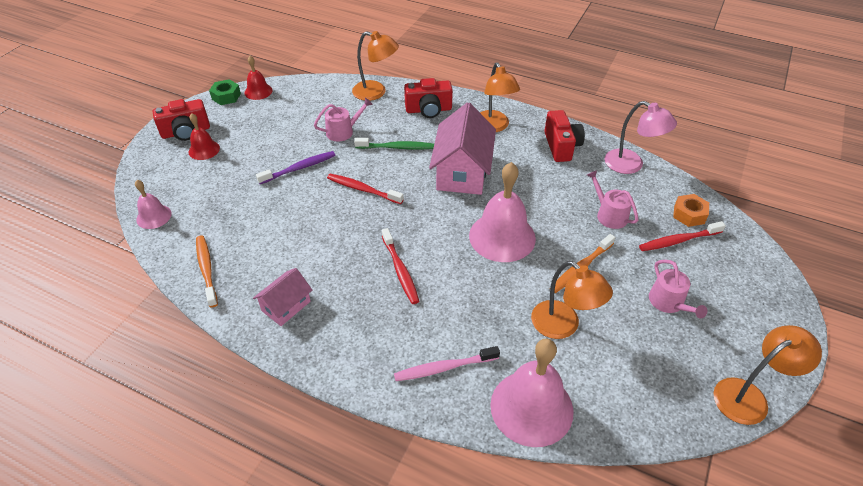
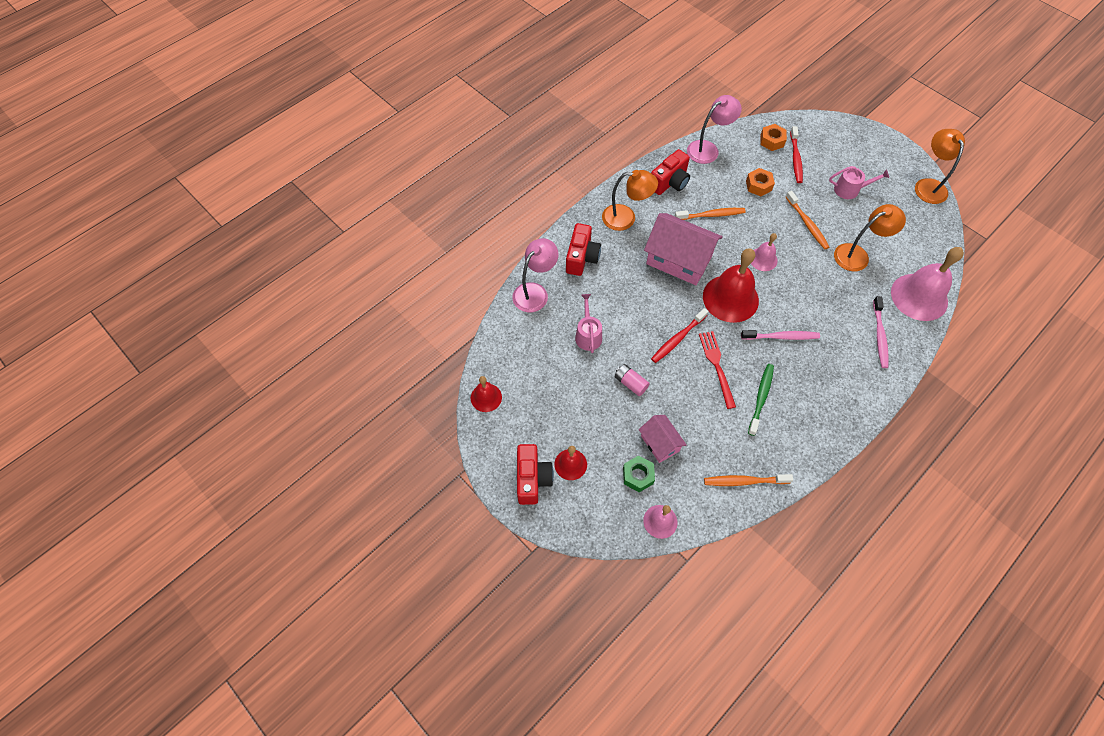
camera: 70 degrees left, 15 degrees up
(226, 96) = (482, 430): green nut -> green nut (638, 476)
(286, 306) = (800, 425): pink house -> pink house (660, 443)
(299, 168) = (630, 383): purple toothbrush -> pink battery
(341, 224) = (716, 366): none -> red fork
(376, 92) = (535, 292): orange lamp -> pink lamp
(396, 147) = (628, 298): green toothbrush -> green toothbrush (761, 398)
(400, 270) = (781, 337): red toothbrush -> pink toothbrush
(433, 219) = (730, 298): none -> red bell
(502, 236) = (763, 259): pink bell -> pink bell, size x0.52
(538, 184) = (711, 215): none -> orange toothbrush
(561, 146) = (670, 182): red camera -> red camera turned 120 degrees clockwise
(609, 215) = (758, 185): pink watering can -> orange nut

